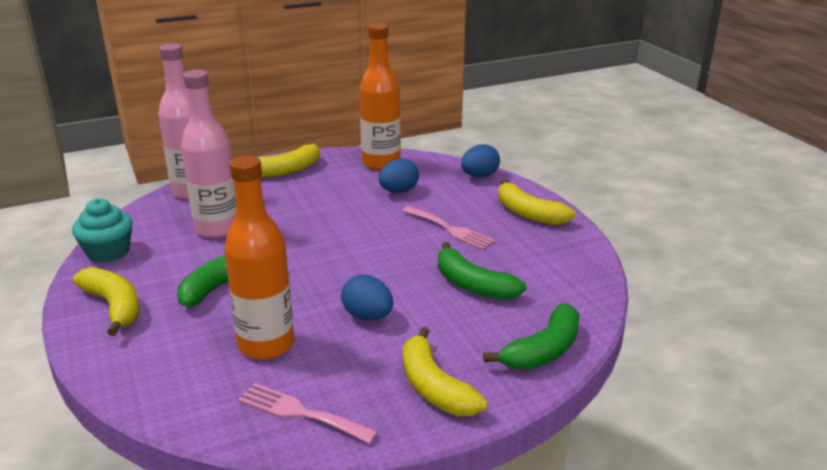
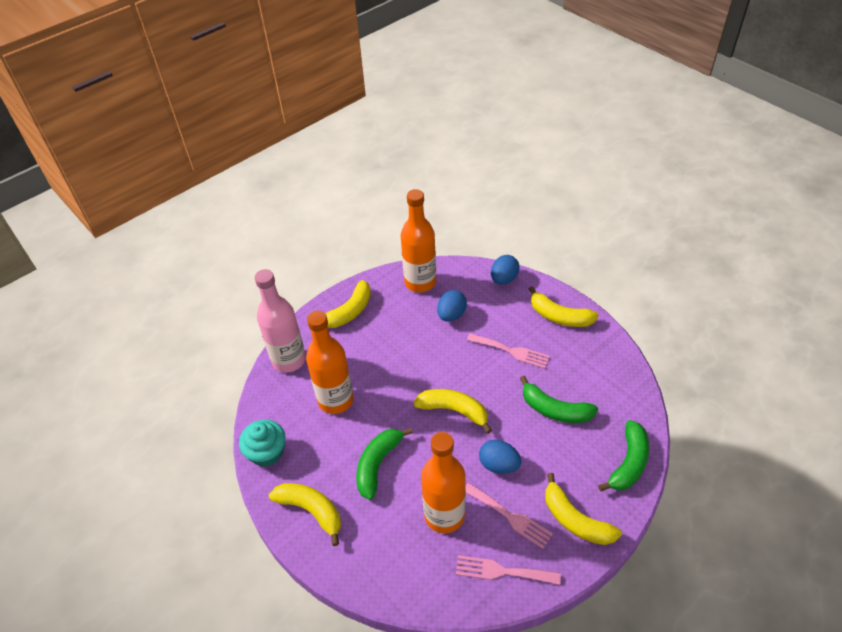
camera: 15 degrees left, 20 degrees up
(217, 228) = (335, 400): pink bottle -> orange bottle
(346, 262) = (454, 410): none -> yellow banana
(348, 364) = (510, 516): none -> pink fork

